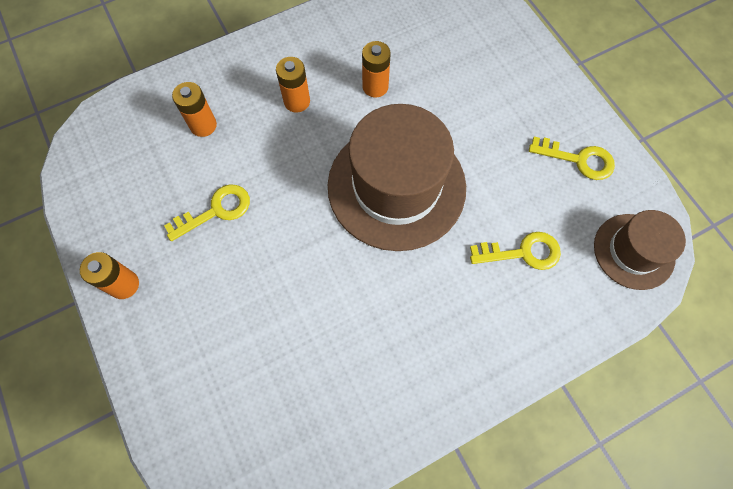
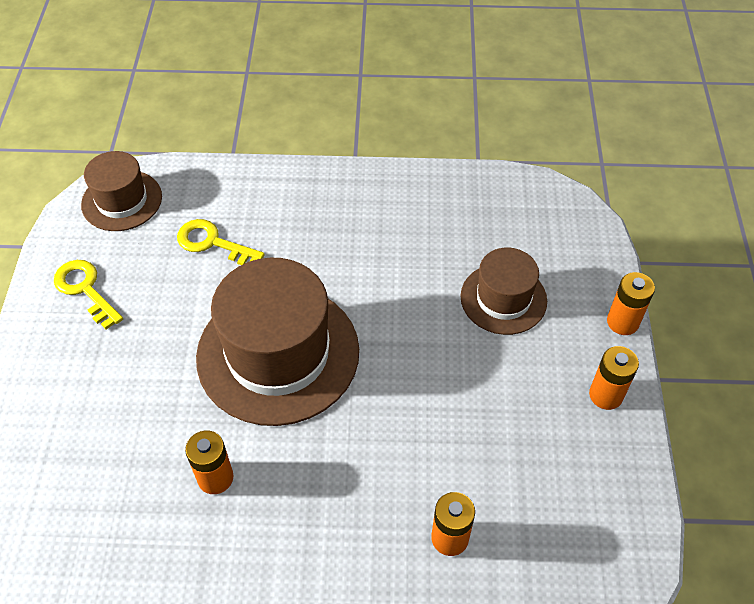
camera: 150 degrees left, 15 degrees down
(216, 210) = (480, 423): yellow key -> none
(243, 333) = (503, 298): none -> brown hat
(297, 101) = (319, 509): orange battery -> orange battery (622, 322)

